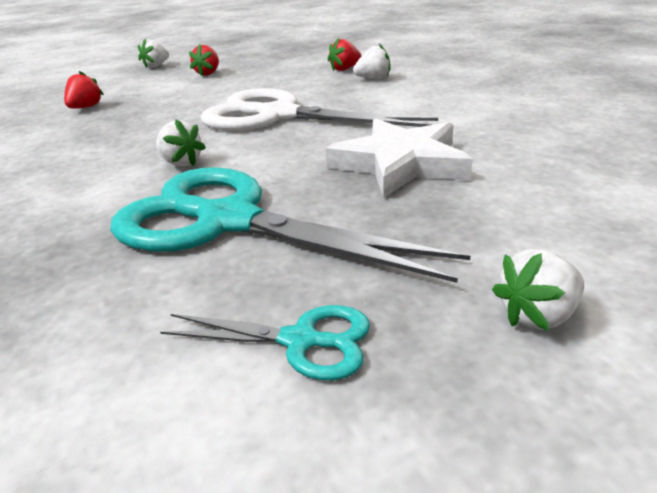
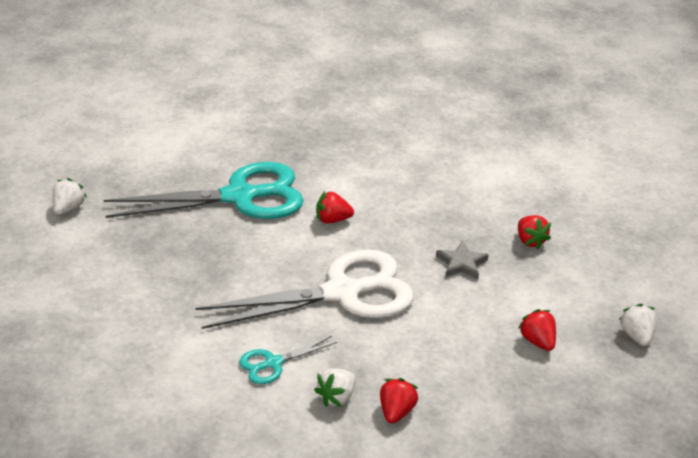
camera: 135 degrees right, 5 degrees up
(159, 109) = (461, 264): none -> grey star
(181, 162) = (332, 220): white strawberry -> red strawberry
(301, 341) = (147, 168): turquoise scissors -> turquoise scissors (273, 363)
(400, 163) = (190, 272): white star -> none

